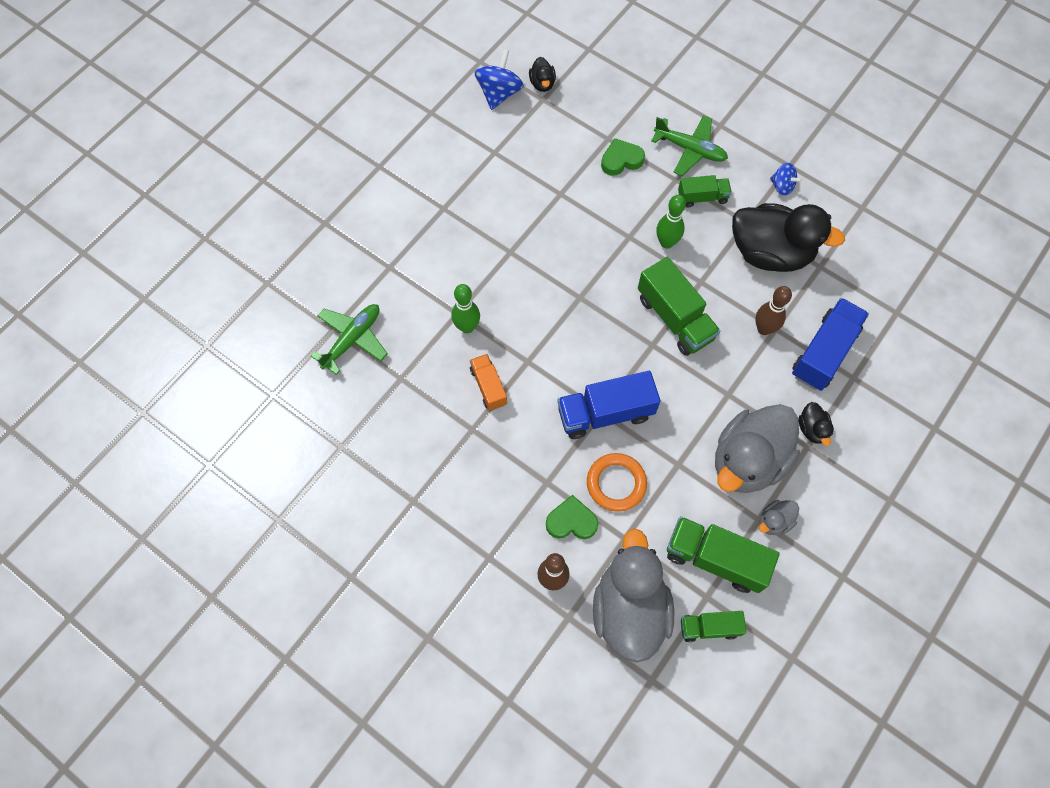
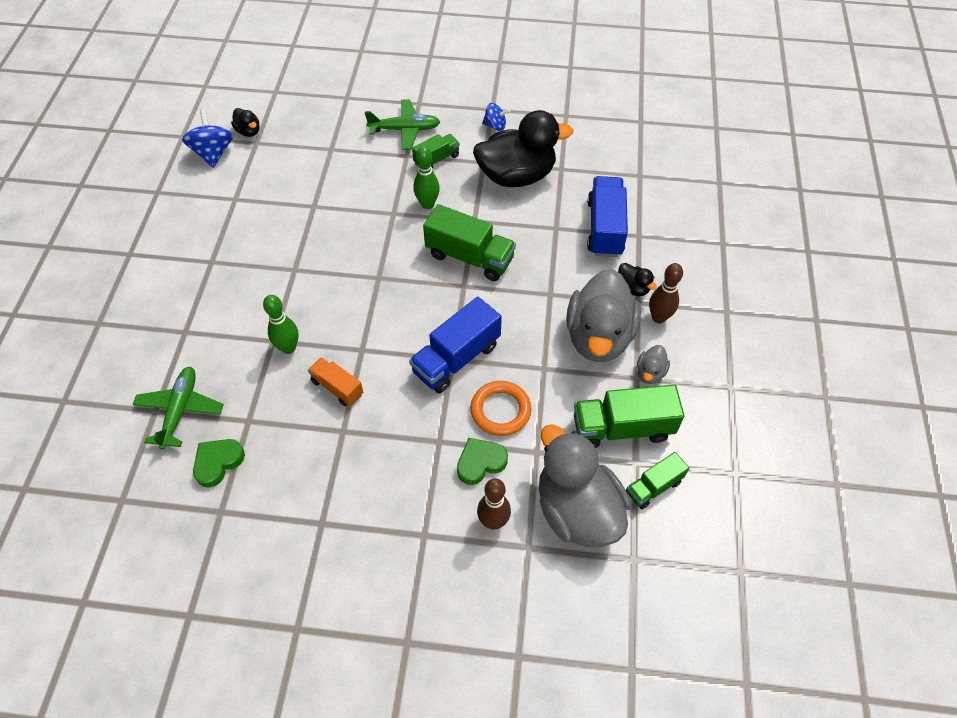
camera: 30 degrees left, 10 degrees down
(621, 160) = (351, 160): green heart -> green heart (218, 462)
(764, 329) = (547, 232): brown bowling pin -> brown bowling pin (658, 317)

